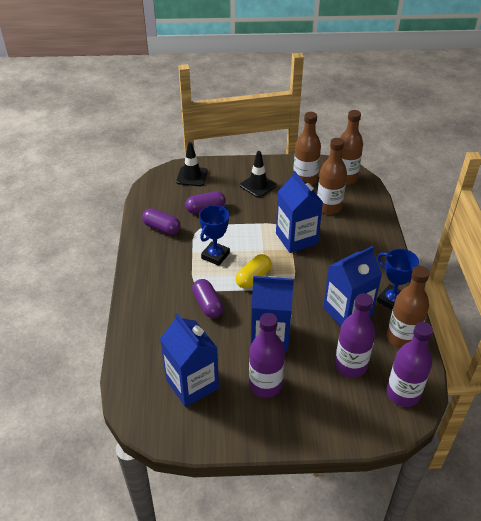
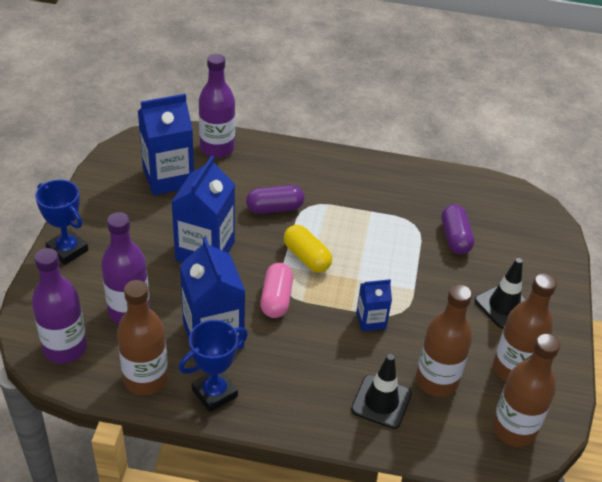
camera: 100 degrees right, 0 degrees up
(162, 228) = (422, 191): purple capsule -> none
(192, 176) = (533, 237): black traffic cone -> black traffic cone (381, 402)
(215, 256) = (357, 230): blue trophy -> blue trophy (67, 250)
(265, 385) = (140, 231): purple bottle -> purple bottle (217, 148)
(296, 239) = (371, 320): blue carton -> blue carton, size x0.52
(299, 286) = (276, 299): none -> pink capsule

